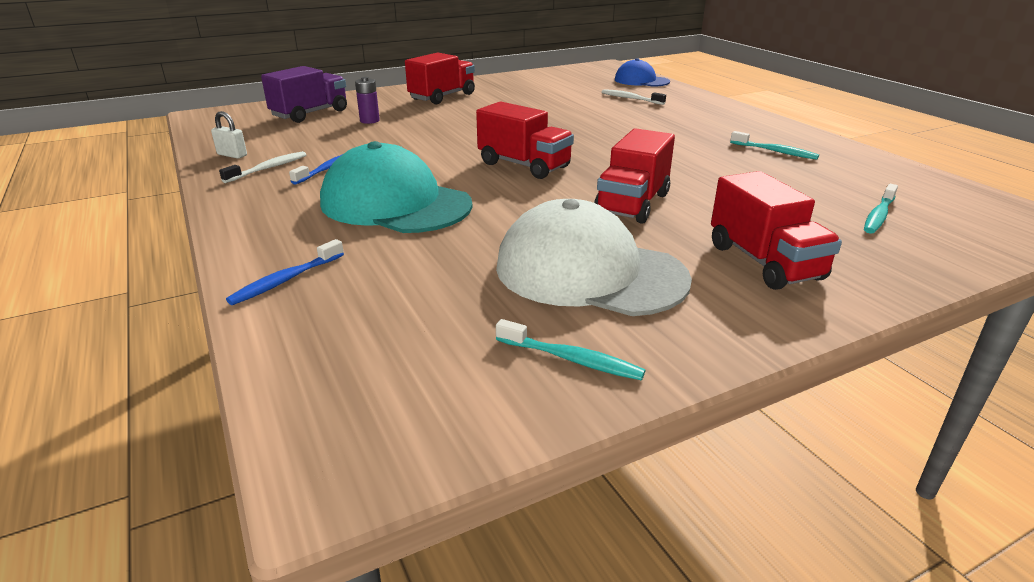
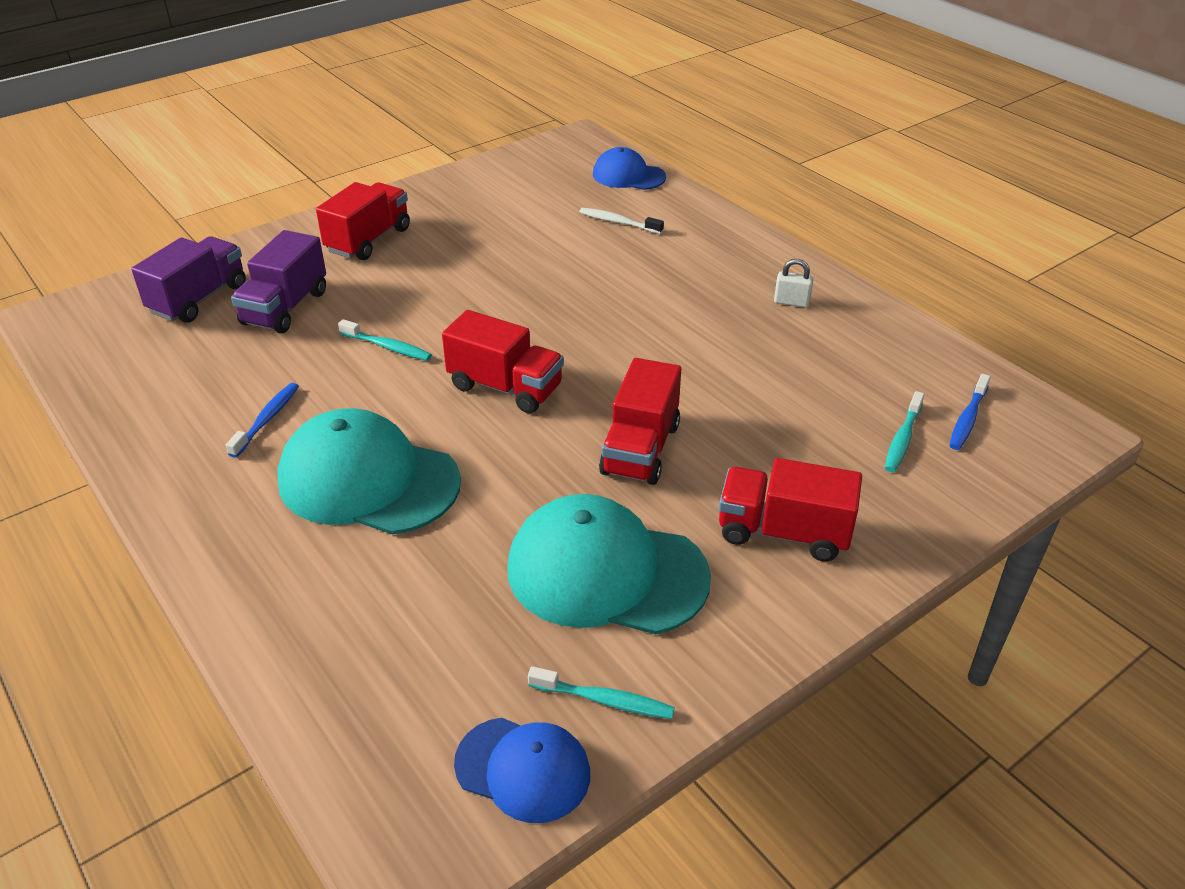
camera: 10 degrees left, 10 degrees up
(232, 155) = (129, 405): white padlock -> white padlock (791, 302)
(268, 168) = (188, 428): white toothbrush -> none
(285, 280) = (285, 628): blue toothbrush -> blue toothbrush (967, 419)
(369, 121) = (285, 308): purple battery -> purple truck
(473, 403) = (523, 769): none -> blue cap
(589, 272) = (606, 572): white cap -> turquoise cap
(764, 262) = (783, 532): red truck -> red truck turned 135 degrees clockwise
(775, 151) = (797, 327): turquoise toothbrush -> turquoise toothbrush (388, 347)

